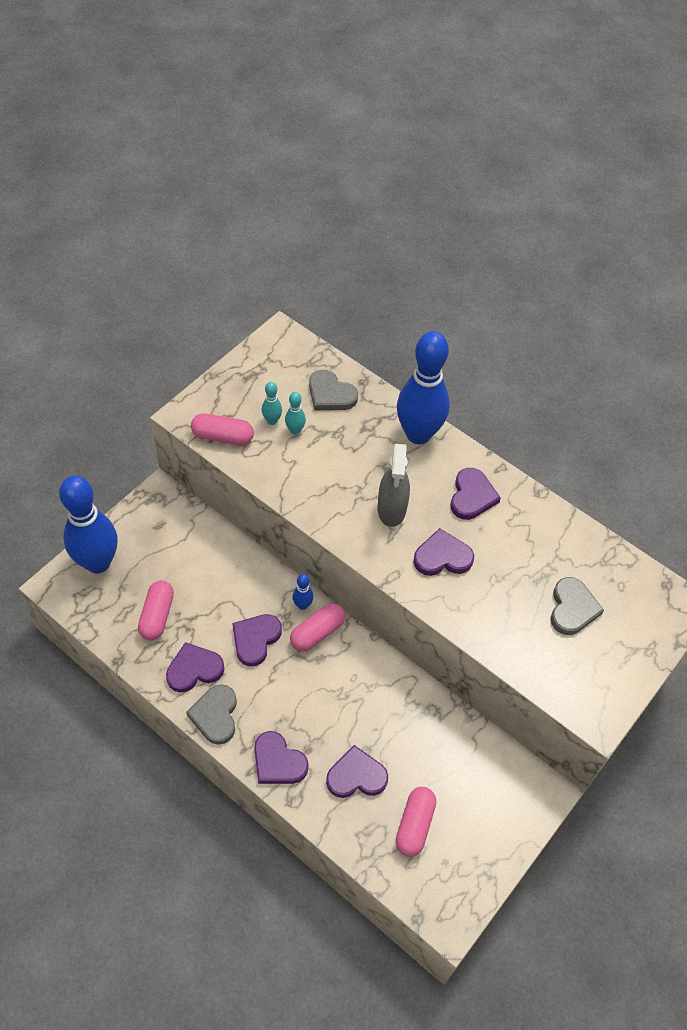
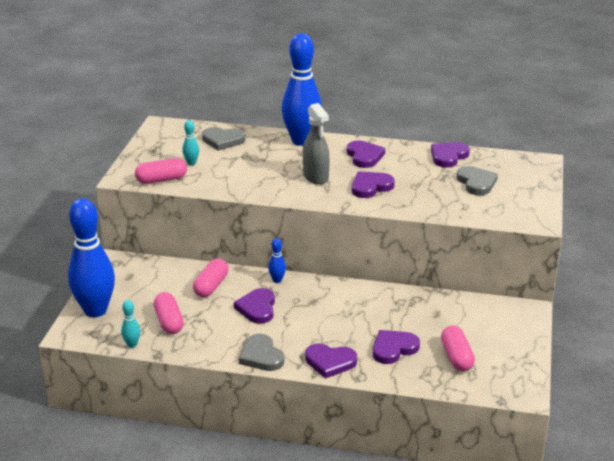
camera: 25 degrees left, 25 degrees down
(194, 669) = (223, 339): purple heart -> purple heart (448, 156)
(295, 430) = (213, 162): turquoise bowling pin -> turquoise bowling pin (132, 344)
(317, 632) = (300, 290): pink capsule -> pink capsule (211, 286)

